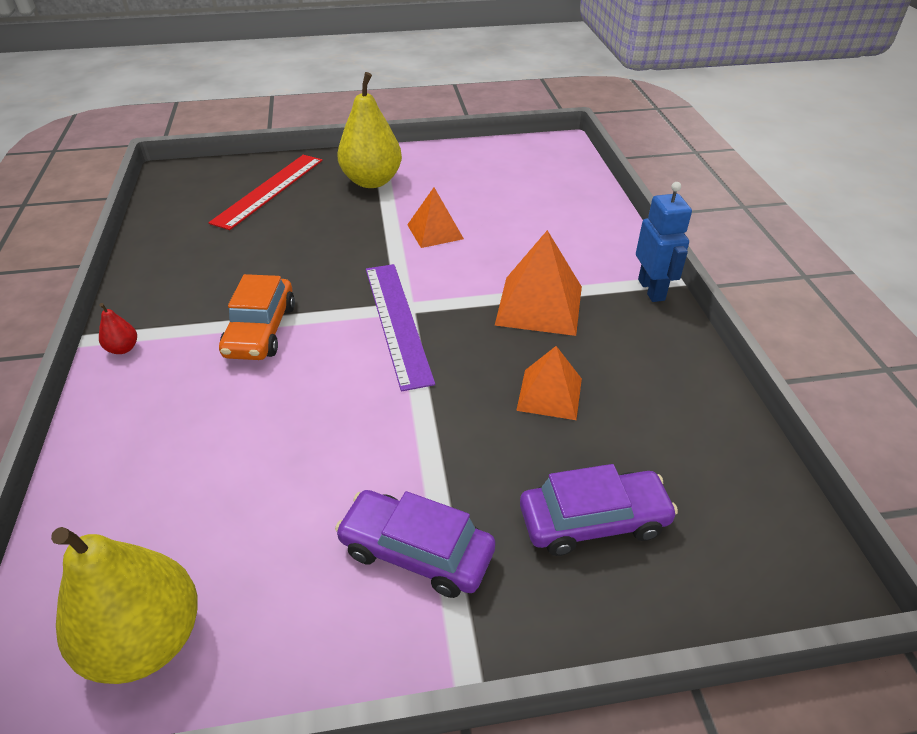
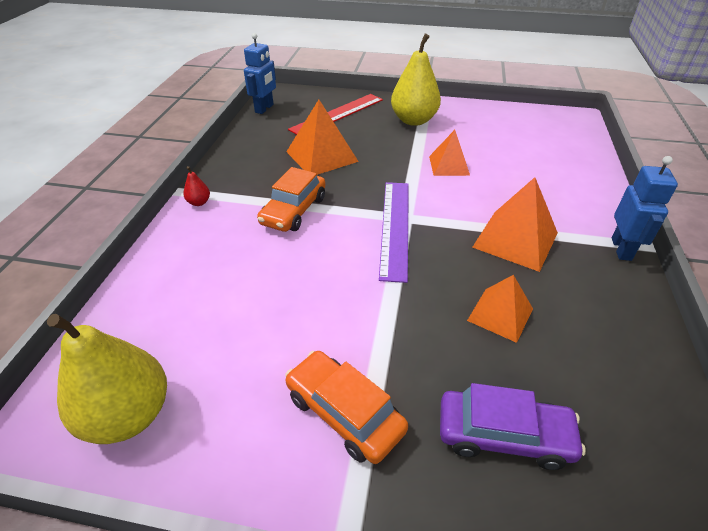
camera: 20 degrees right, 0 degrees up
(163, 200) = (264, 108): none -> blue robot
(270, 251) = (321, 156): none -> orange pyramid
(416, 551) = (344, 413): purple car -> orange car

